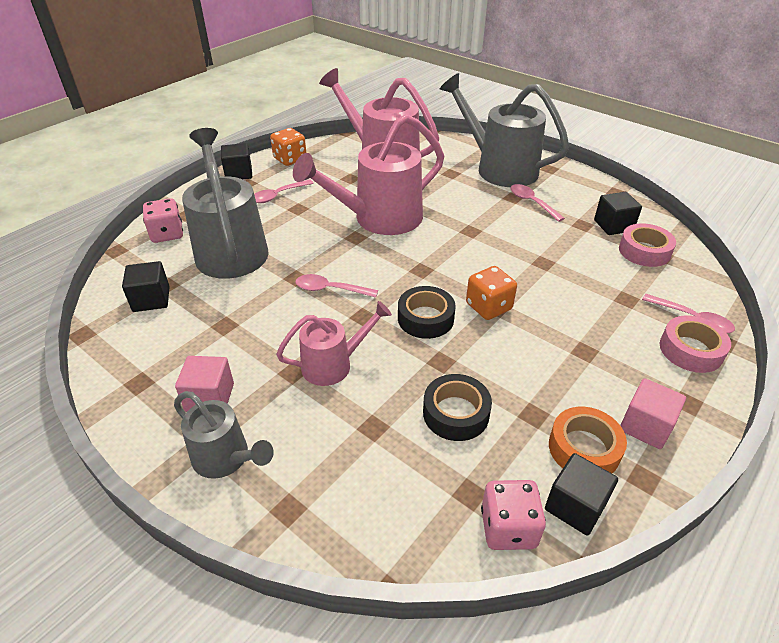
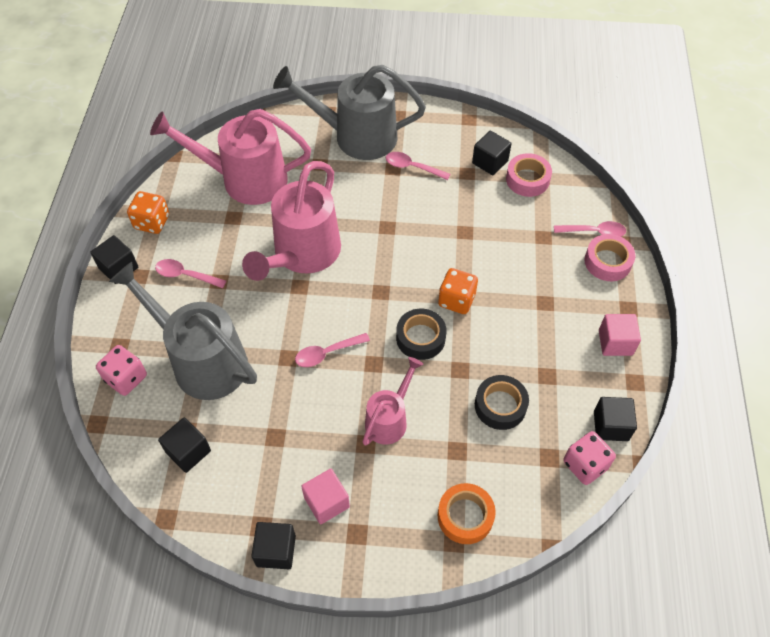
camera: 35 degrees left, 15 degrees up
(127, 409) = (276, 550): none -> black cube
(226, 459) = (384, 537): grey watering can -> none
(278, 195) = (186, 275): pink spoon -> pink spoon turned 90 degrees clockwise
(584, 448) = (591, 382): orange tape -> orange tape (465, 516)

